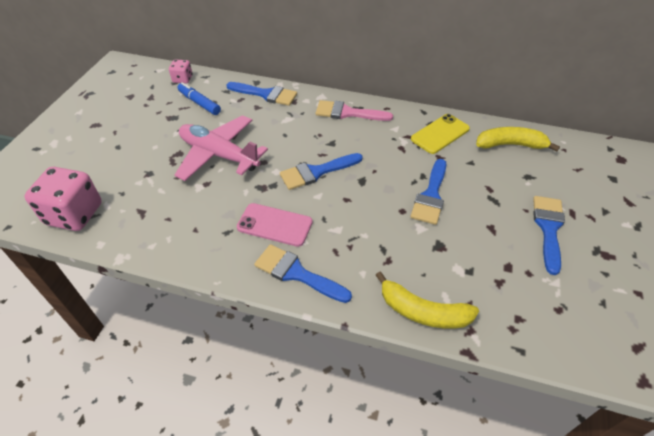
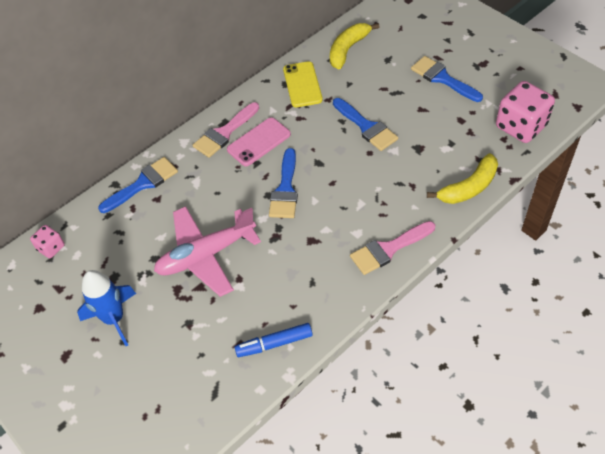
camera: 55 degrees left, 5 degrees up
(74, 214) = (202, 404): pink dice -> pink dice (520, 126)
(136, 133) = (114, 319): none -> blue rocket
(199, 103) = (109, 245): blue marker -> blue marker (274, 343)
(274, 225) = (327, 244): pink phone -> pink phone (259, 142)
(296, 273) = (388, 249): blue brush -> pink brush

